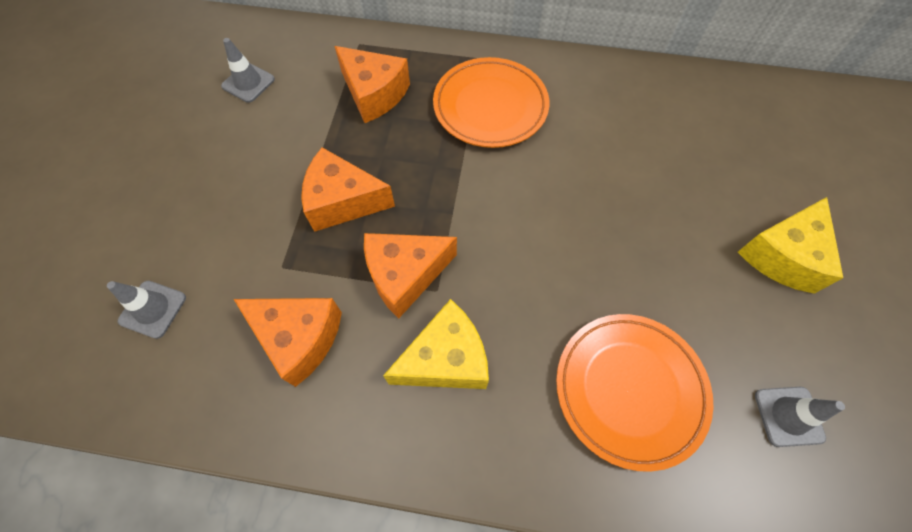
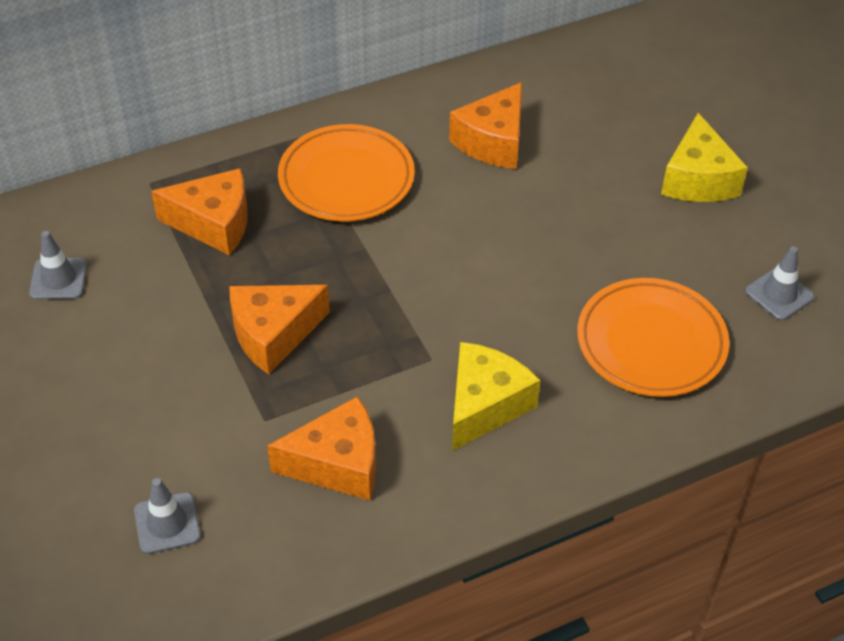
camera: 35 degrees left, 15 degrees down
(405, 275) = (391, 362): orange cheese -> orange cheese (493, 141)

